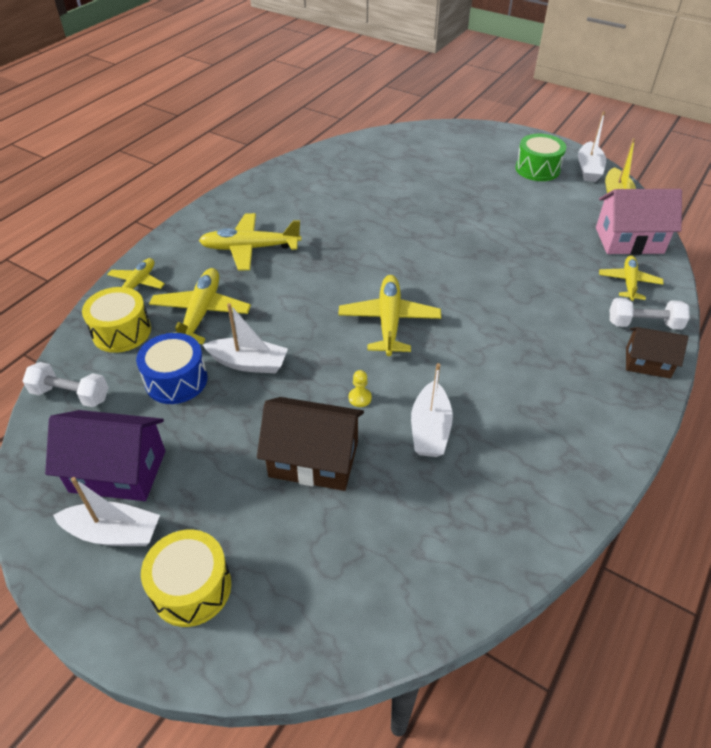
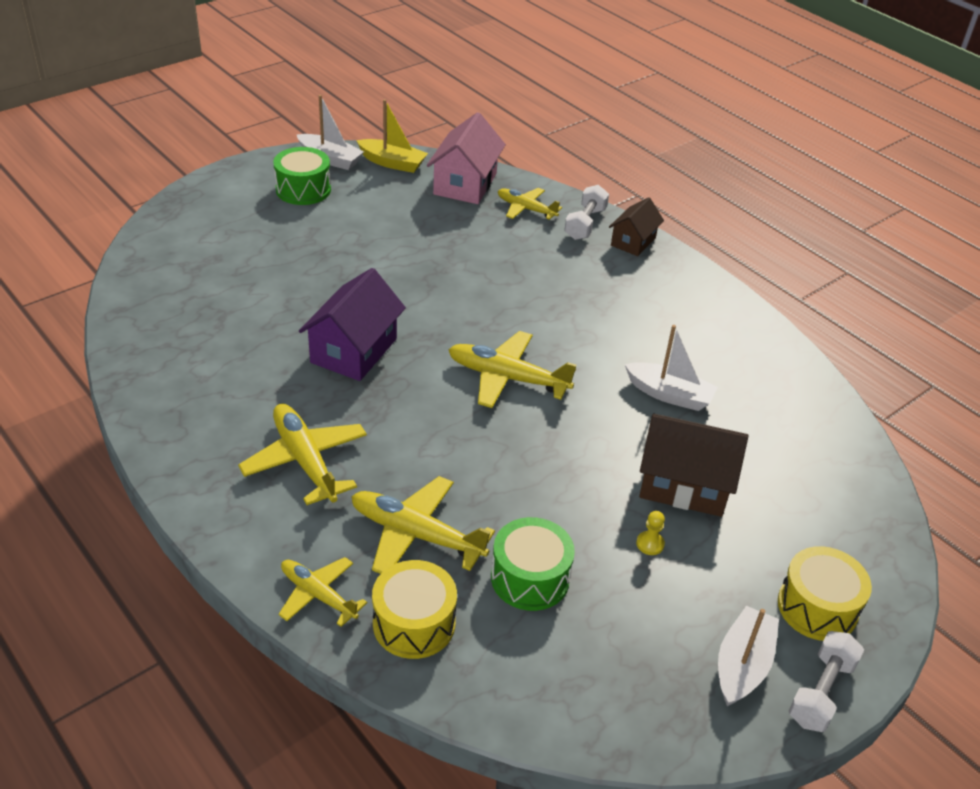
camera: 75 degrees left, 5 degrees down
(71, 395) = (516, 691): white dumbbell -> white dumbbell (821, 692)
(118, 471) = (658, 652): purple house -> purple house (354, 350)
(176, 380) = (530, 578): blue drum -> green drum
(248, 363) = (527, 506): white boat -> none
(250, 248) = (305, 461): yellow plane -> yellow plane turned 135 degrees clockwise
(313, 459) = (684, 485): brown house -> brown house turned 75 degrees clockwise
(360, 398) = (613, 430): yellow pawn -> yellow pawn (650, 544)

